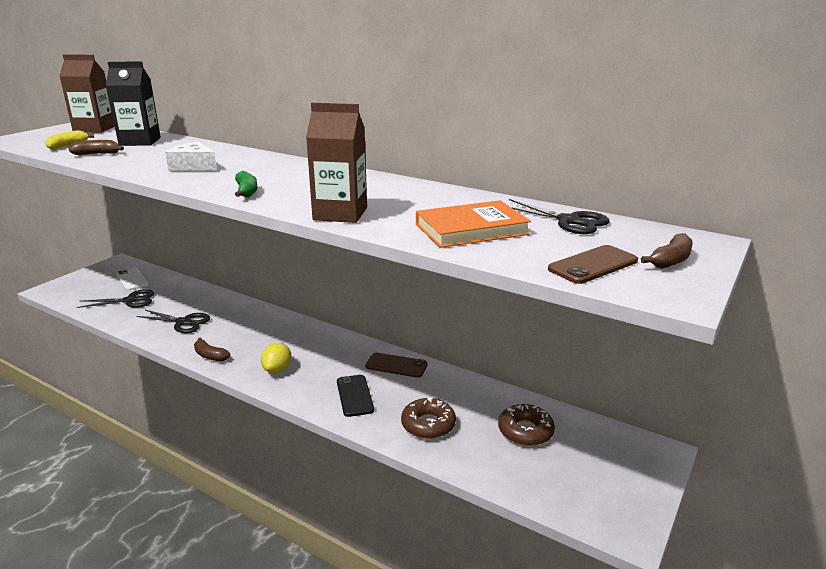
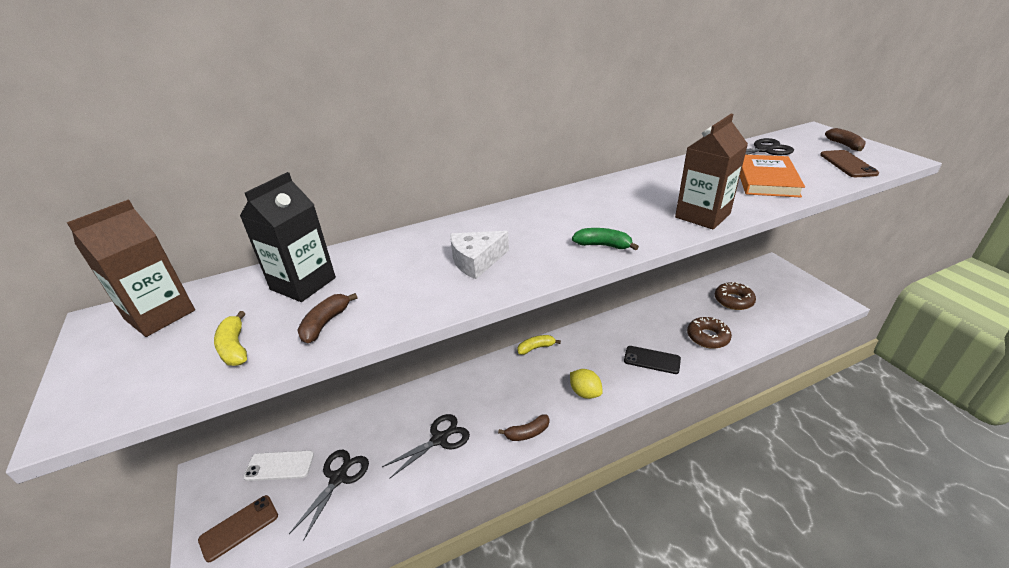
camera: 55 degrees left, 10 degrees up
(320, 330) = (536, 348): none -> yellow banana
(396, 365) = (622, 325): brown phone -> brown phone (239, 528)

